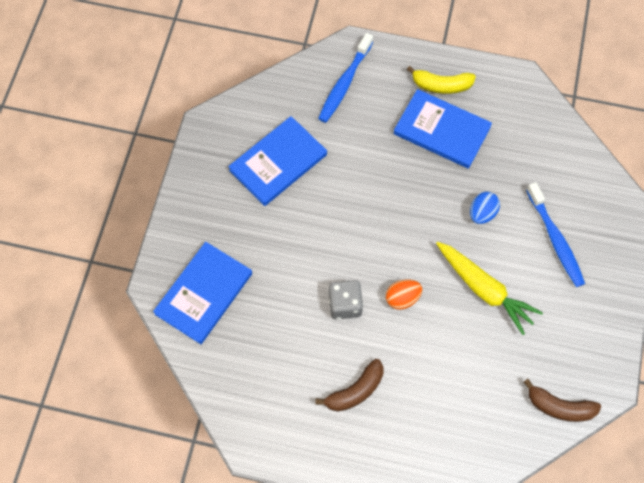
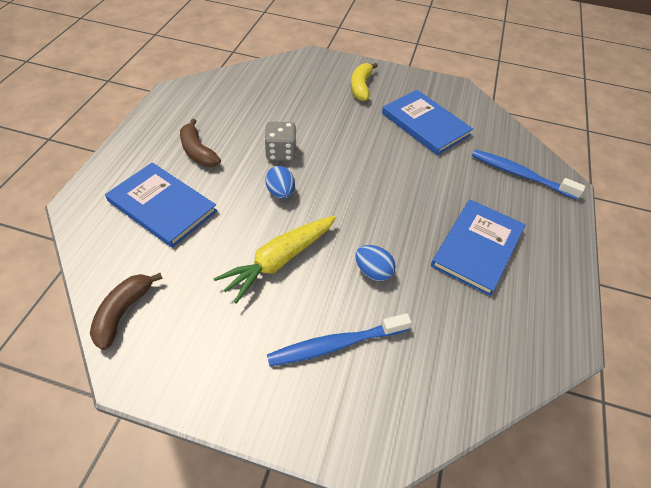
camera: 90 degrees right, 15 degrees down
(204, 294) = (304, 77): blue book -> blue book (162, 206)
(402, 298) = (280, 192): orange egg -> blue egg
(441, 85) = (537, 255): yellow banana -> yellow banana (361, 87)

